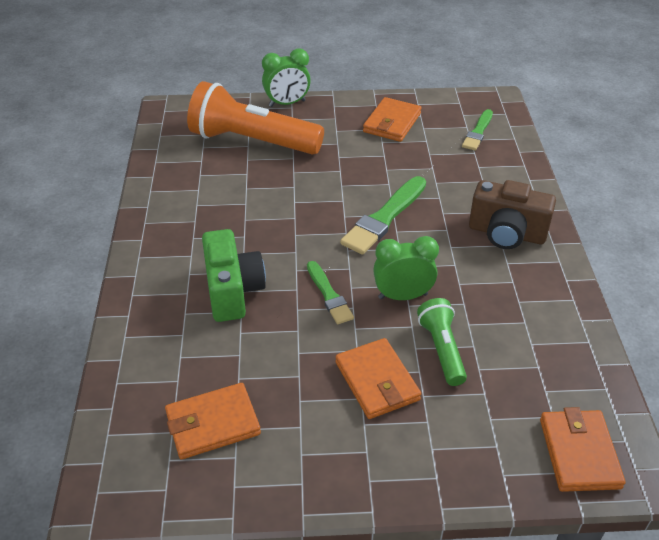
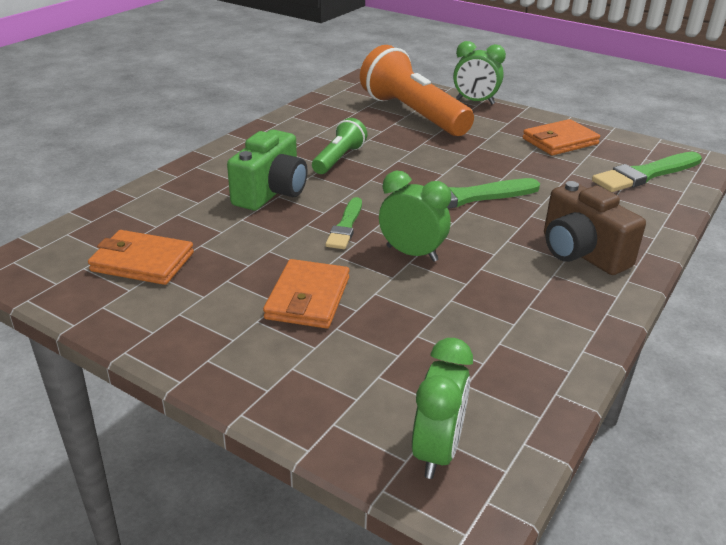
camera: 35 degrees right, 10 degrees down
(441, 349) = (398, 304): green flashlight -> green flashlight (339, 159)
(478, 132) = (645, 174): green brush -> green brush, size x1.62
(579, 453) = (437, 451): orange wallet -> green clock

